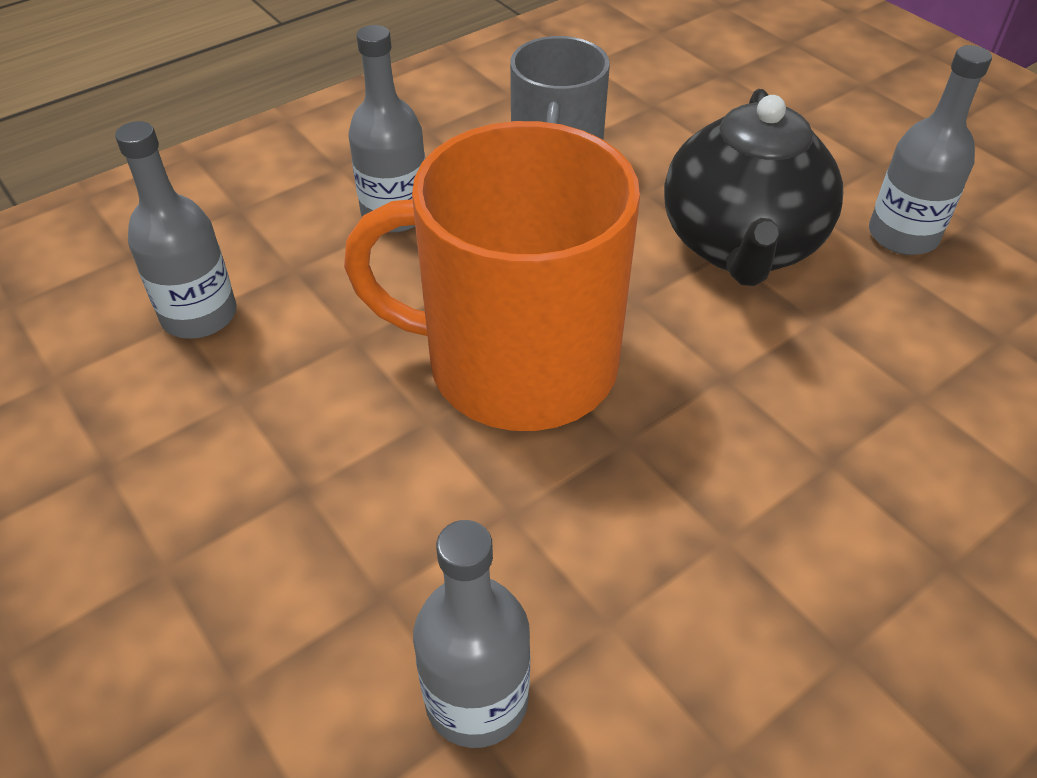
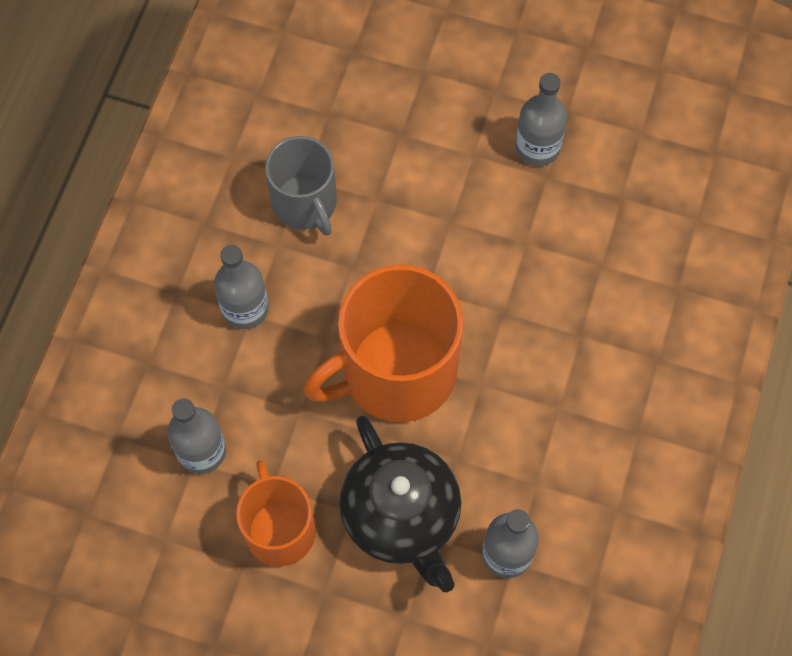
camera: 35 degrees left, 20 degrees up
(192, 451) = (279, 529): none -> orange mug
(741, 246) = (456, 211): black teapot -> black teapot (402, 516)

